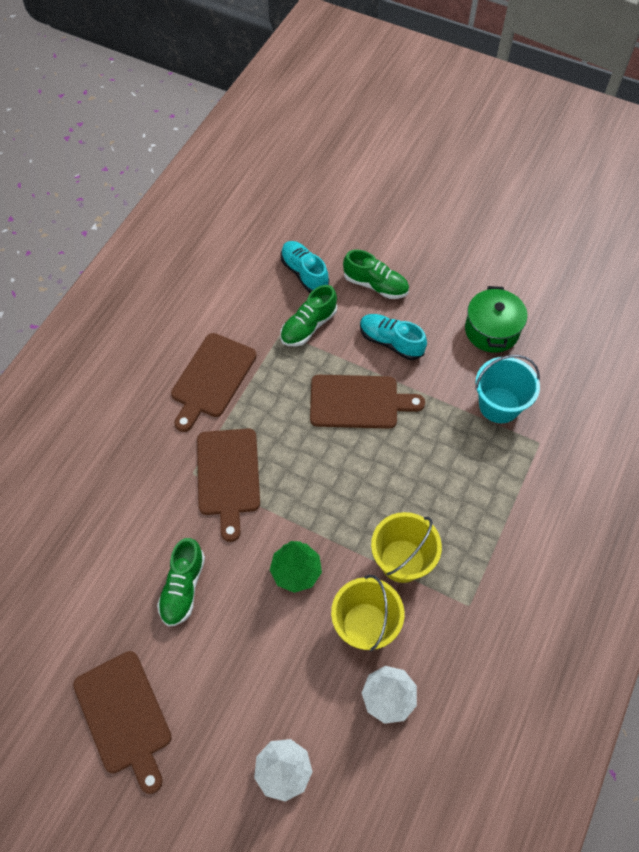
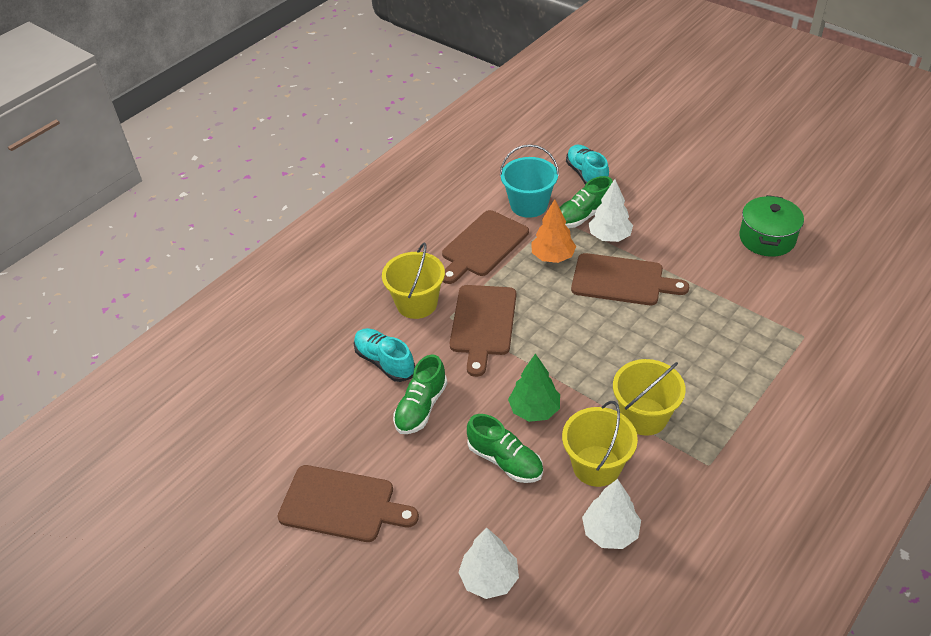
camera: 15 degrees right, 15 degrees down
(124, 716) = (342, 504): brown cutting board -> brown cutting board turned 60 degrees counterclockwise
(156, 461) = (416, 303): none -> yellow bucket
(285, 382) = (552, 257): none -> orange tree
(338, 349) = (609, 237): none -> white tree
(375, 285) = (654, 191): green shoe -> green shoe (505, 461)
(391, 342) = (662, 237): turquoise shoe -> turquoise shoe (384, 362)
(499, 405) = (766, 300): turquoise bucket -> turquoise bucket (529, 205)

